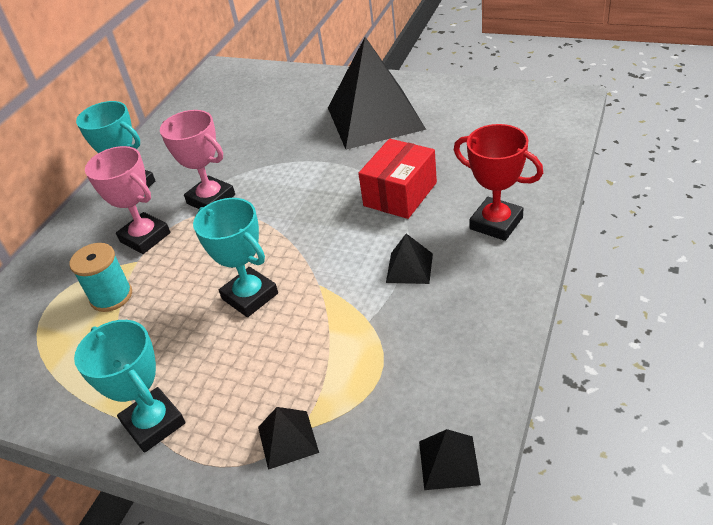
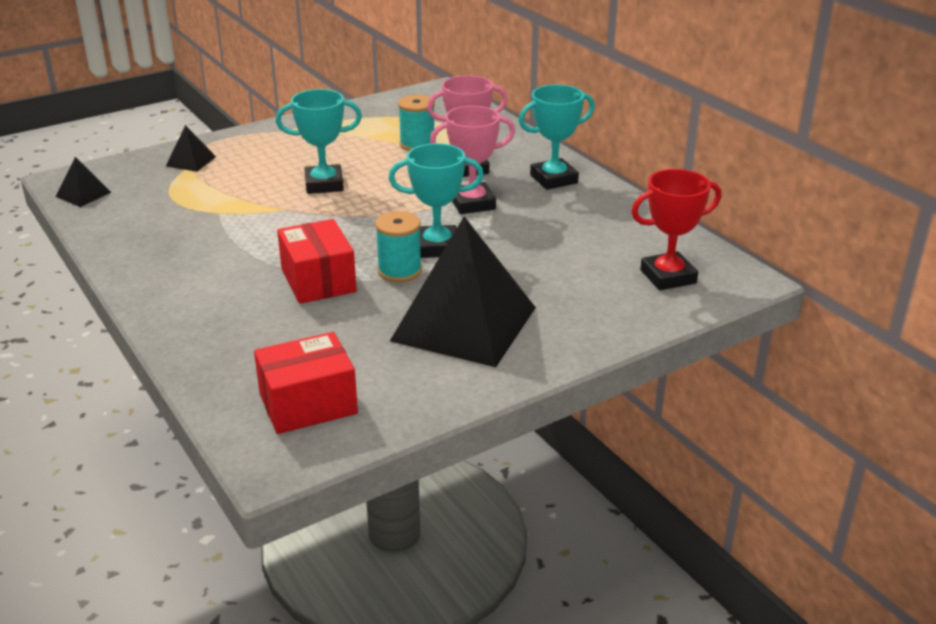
camera: 120 degrees right, 10 degrees down
(154, 423) = (278, 133): turquoise trophy -> turquoise trophy (437, 247)
(346, 171) = (399, 271): none -> turquoise spool
(409, 268) = (232, 246): black pyramid -> none
(496, 223) = (198, 303): red trophy -> red trophy (668, 276)
(515, 117) = (308, 404): none -> red box

